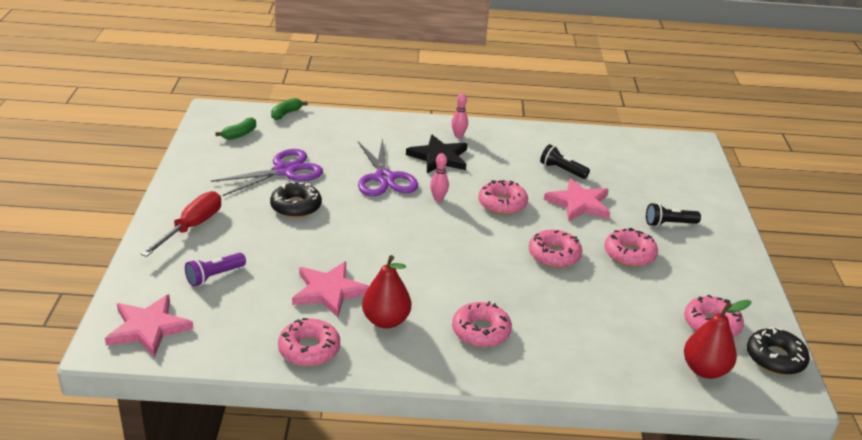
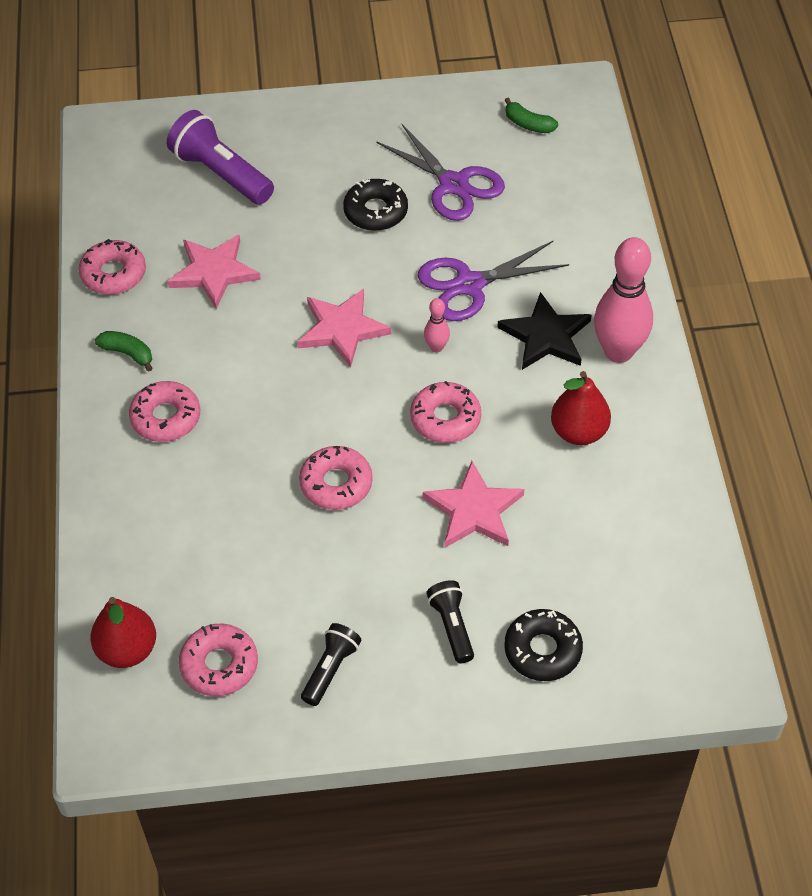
camera: 85 degrees right, 20 degrees up
(148, 328) = (128, 147): pink star -> pink star (342, 329)
(191, 227) = (307, 133): red screwdriver -> none
(214, 276) = (221, 174): purple flashlight -> purple flashlight, size x1.75
(286, 113) = (603, 156): green banana -> green banana (128, 353)
(386, 321) = (170, 329): red pear -> red pear (579, 432)
(458, 135) = (618, 352): pink bowling pin -> pink bowling pin, size x2.22
(562, 170) = (562, 486): black flashlight -> black flashlight (330, 669)
(629, 254) = (359, 572): pink donut -> none
(775, 358) = (161, 736): black donut -> black donut (542, 650)

